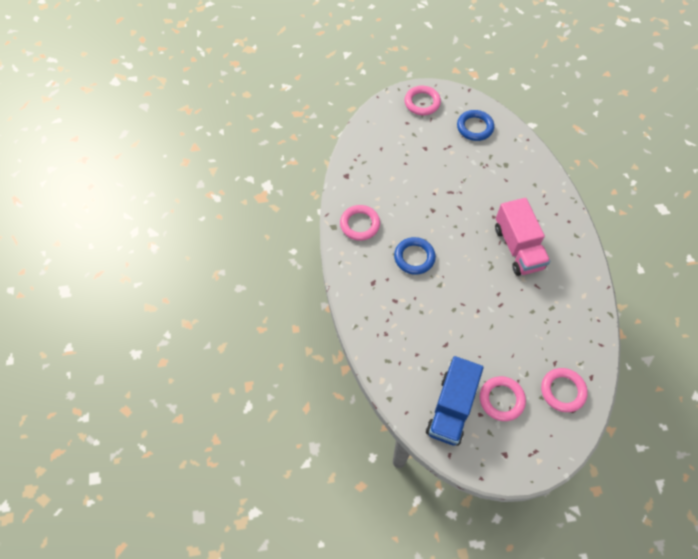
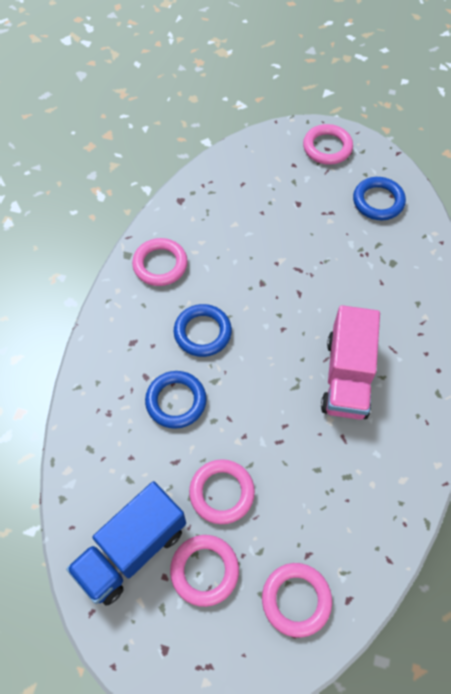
camera: 25 degrees right, 0 degrees up
(423, 307) = (176, 401): none -> blue ring
(484, 350) = (222, 492): none -> pink ring

